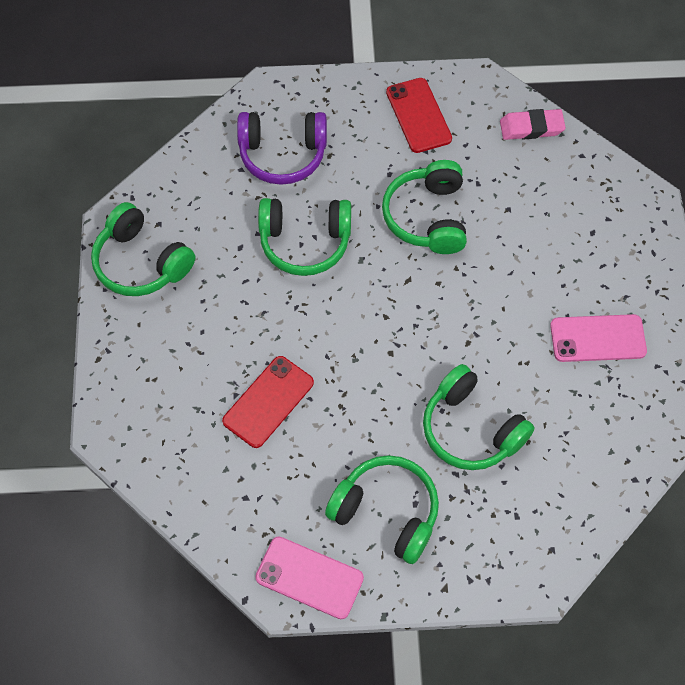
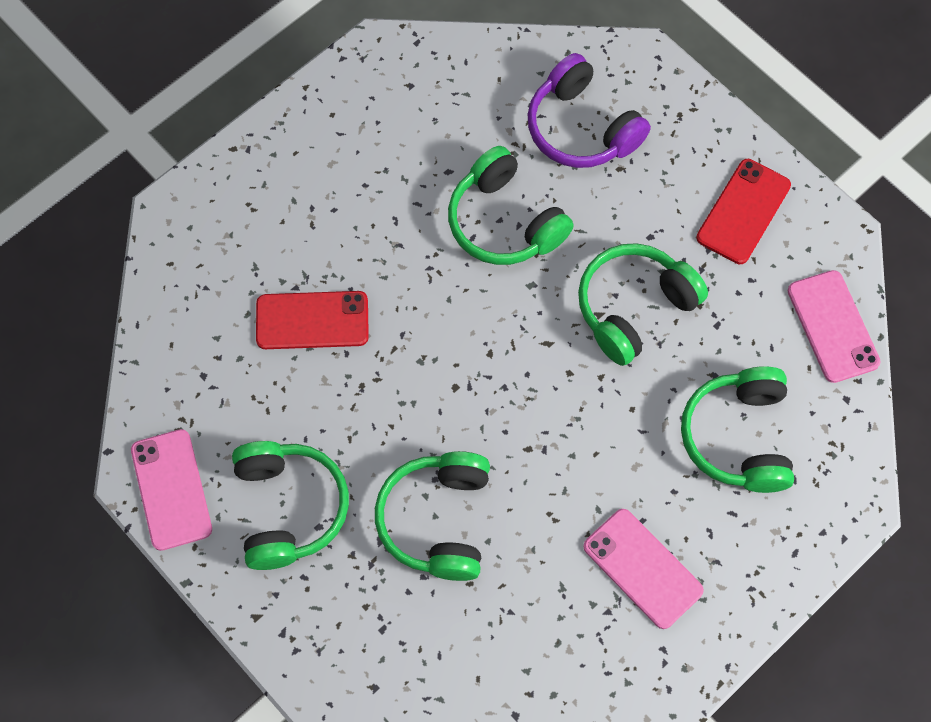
camera: 50 degrees right, 5 degrees up
(141, 262) = (358, 104): green headphones -> green headphones (738, 437)
(531, 128) = (833, 326): pink eraser -> pink phone

